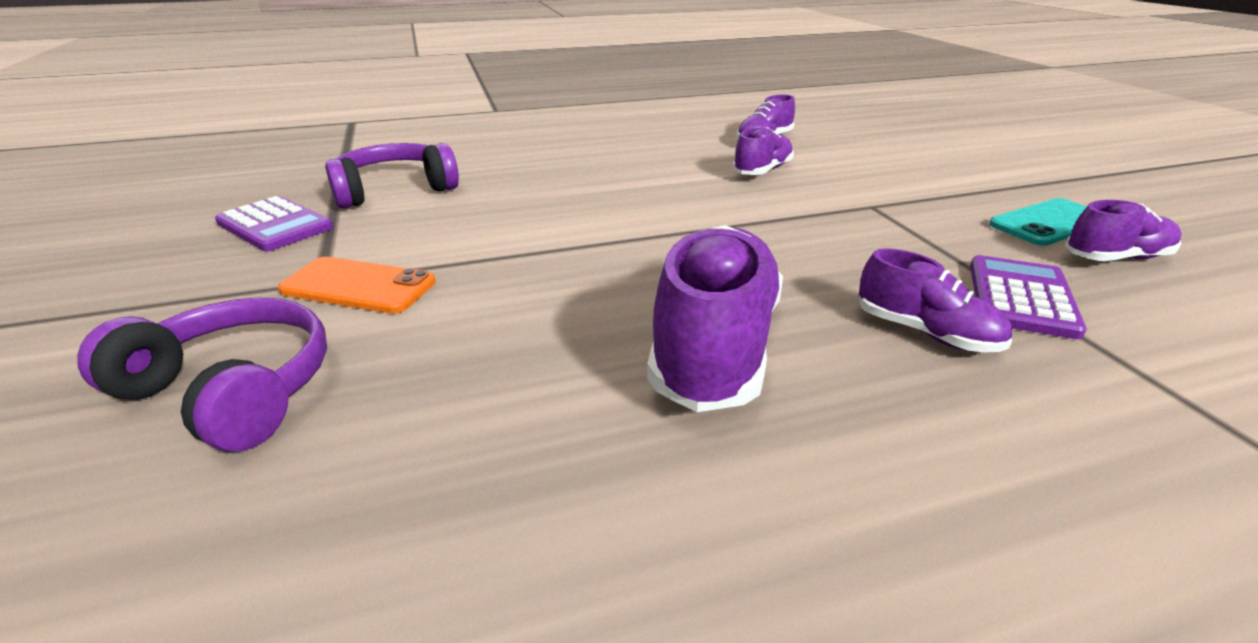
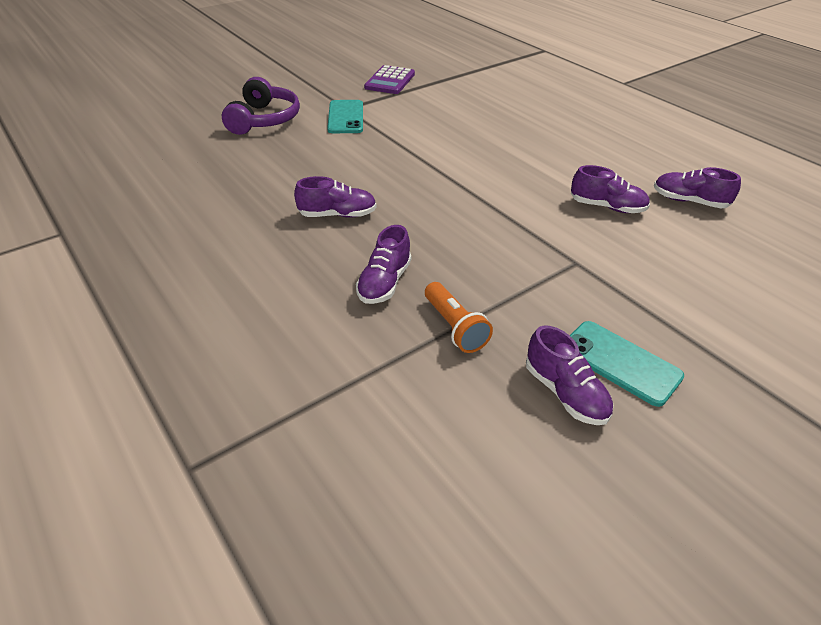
camera: 70 degrees right, 10 degrees up
(358, 286) = (346, 117): orange phone -> turquoise phone
(394, 190) = (452, 93): purple headphones -> none
(715, 347) = (337, 215): purple shoe -> purple shoe, size x0.55
(1021, 297) = (454, 327): purple calculator -> orange flashlight

